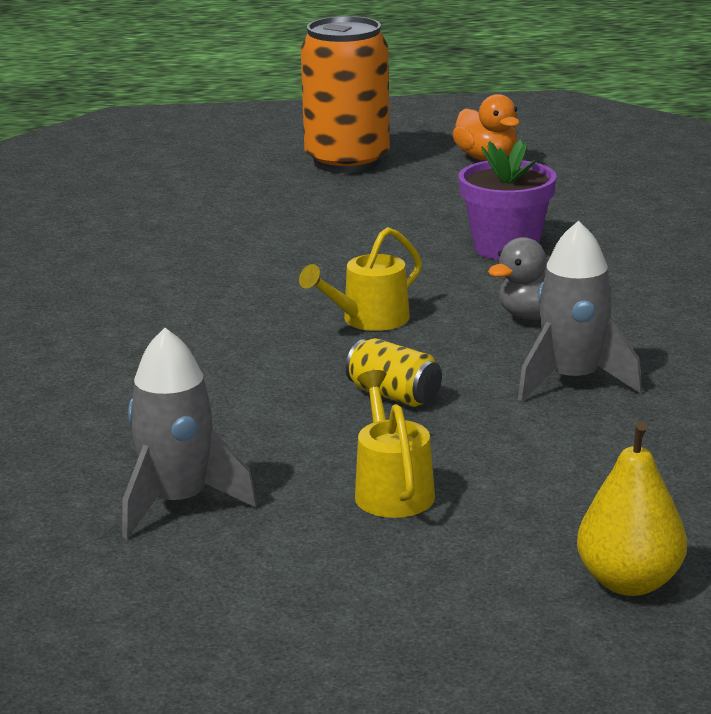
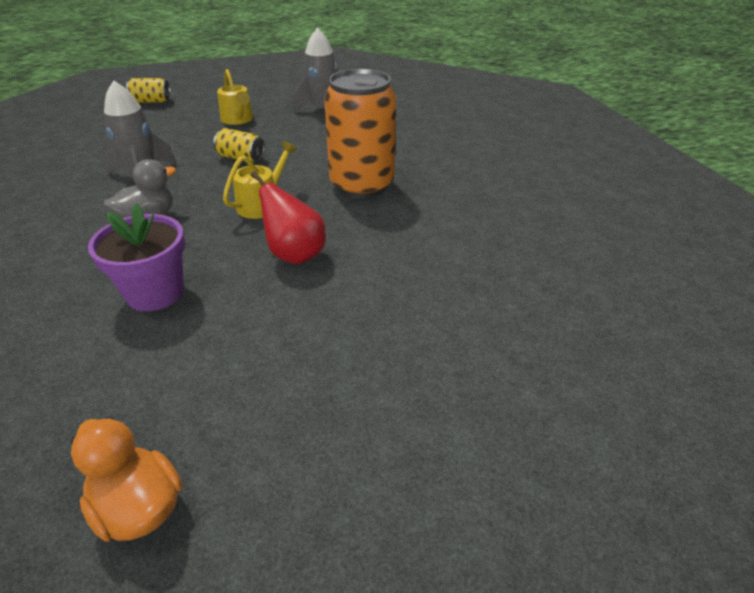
camera: 165 degrees right, 15 degrees up
(339, 265) = (294, 254): none -> red pear
(347, 161) = (336, 463): orange can -> orange can (362, 185)
(629, 582) = (151, 101): yellow pear -> yellow can

